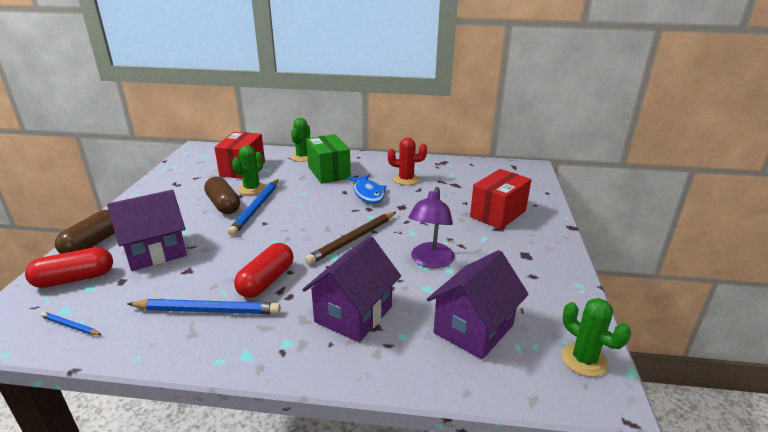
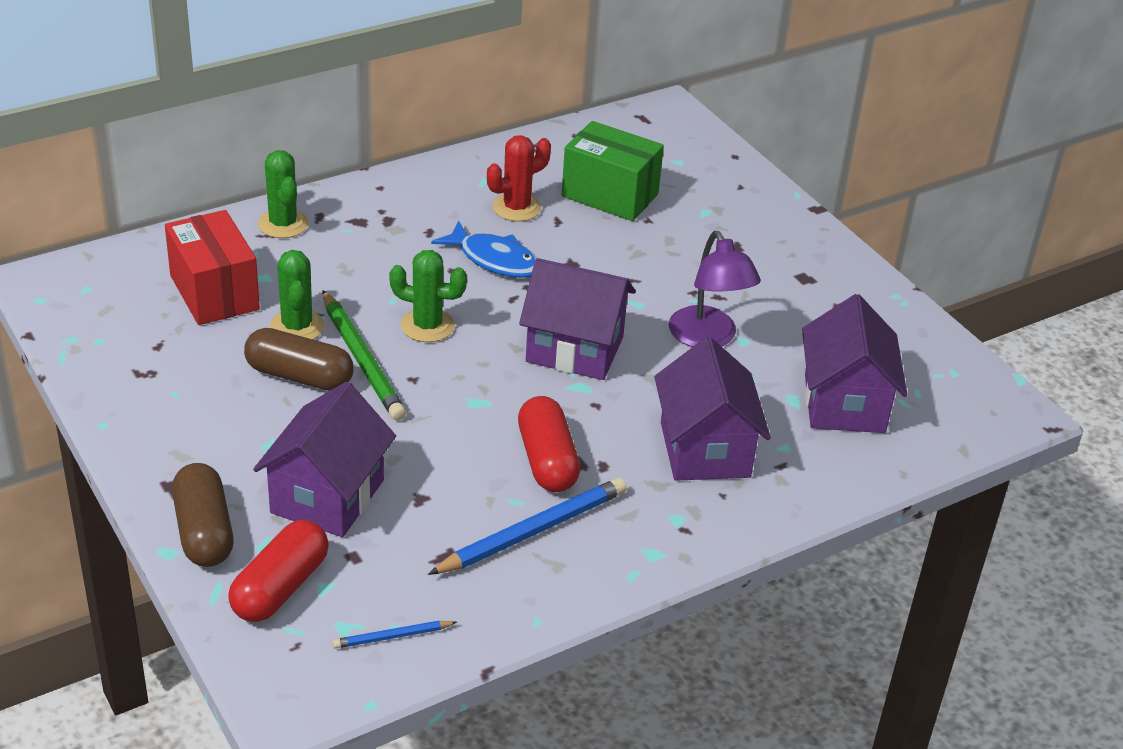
camera: 40 degrees left, 10 degrees up
(256, 208) = (362, 360): blue pencil -> green pencil
(329, 172) = (376, 241): green box -> green box (610, 195)
(353, 239) = (574, 349): brown pencil -> purple house
(498, 214) = (710, 223): red box -> none
(584, 360) = (971, 386): green cactus -> green cactus (427, 326)

